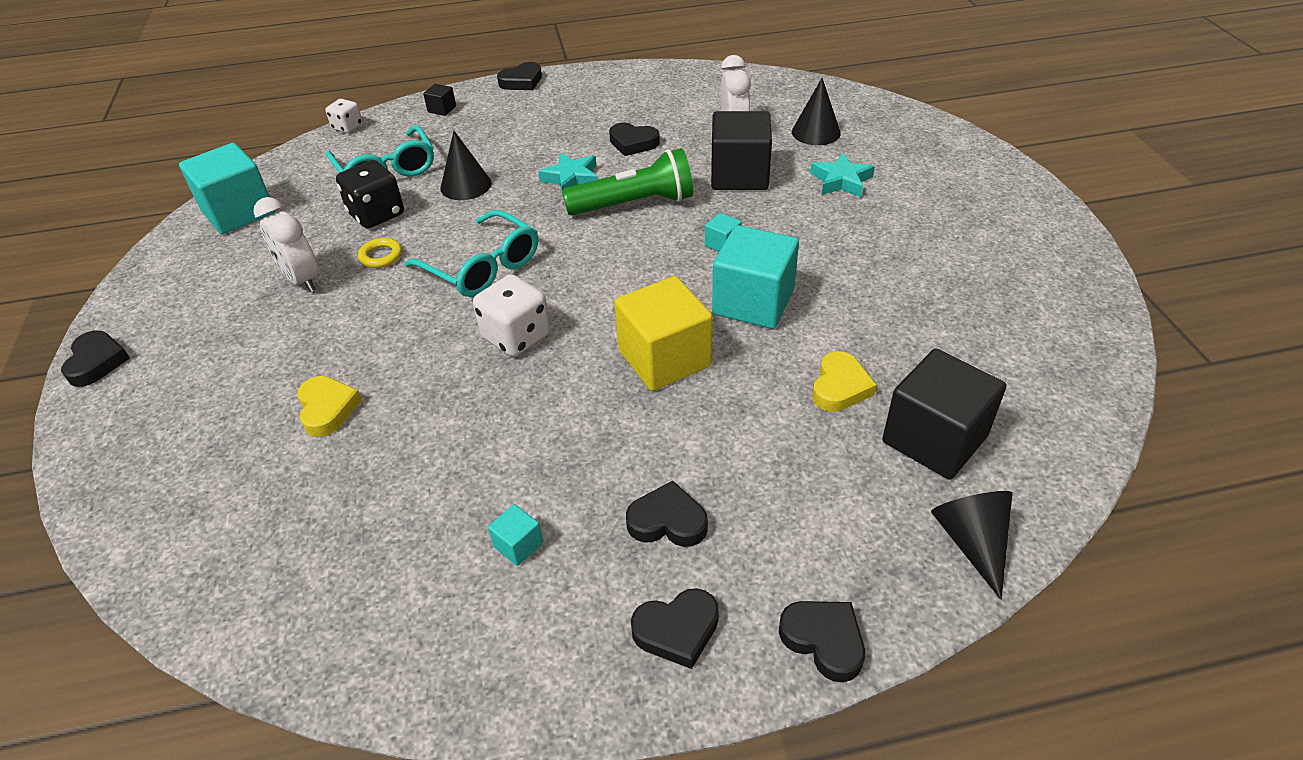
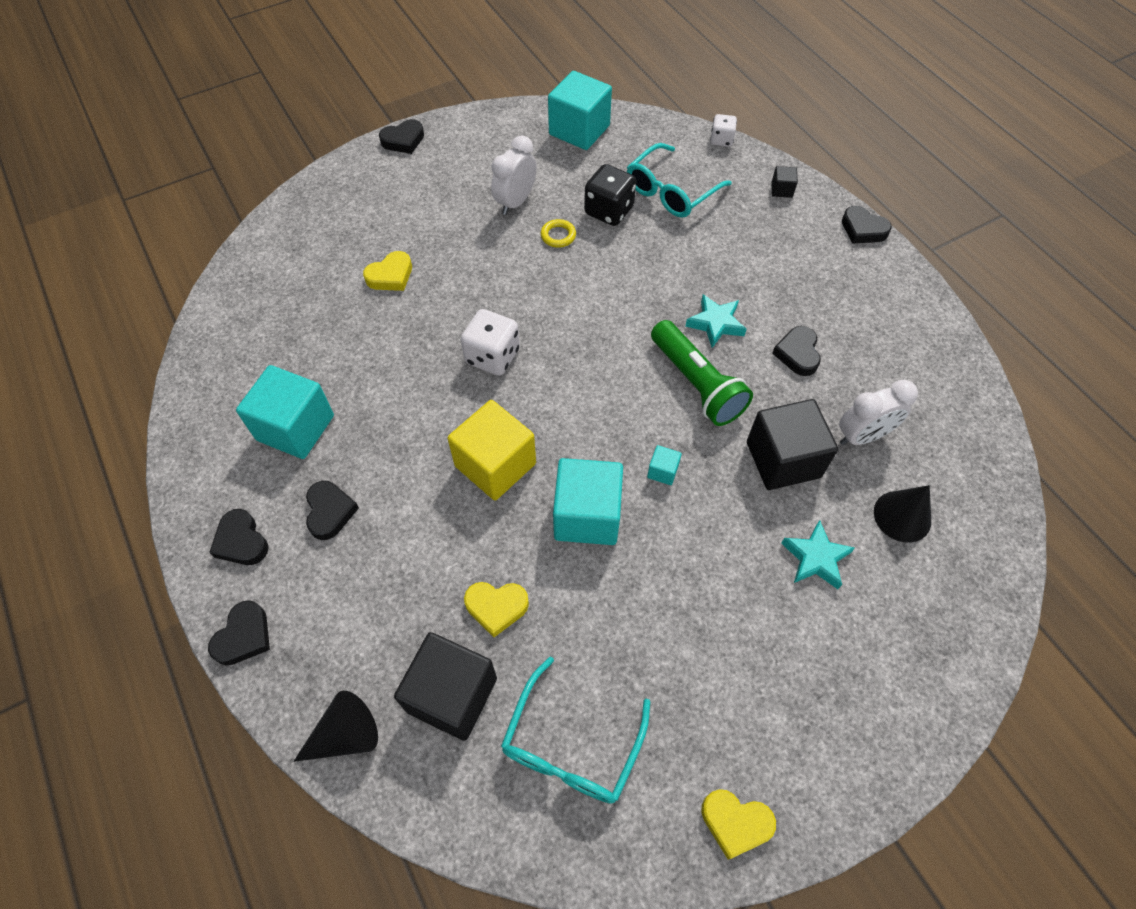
camera: 70 degrees right, 15 degrees up
(466, 185) = (672, 252): black cone -> none
(483, 267) = (567, 305): turquoise glasses -> turquoise glasses (571, 745)
(518, 545) = (295, 428): turquoise cube -> turquoise cube, size x2.32
(1071, 274) = (735, 823): none -> yellow heart

